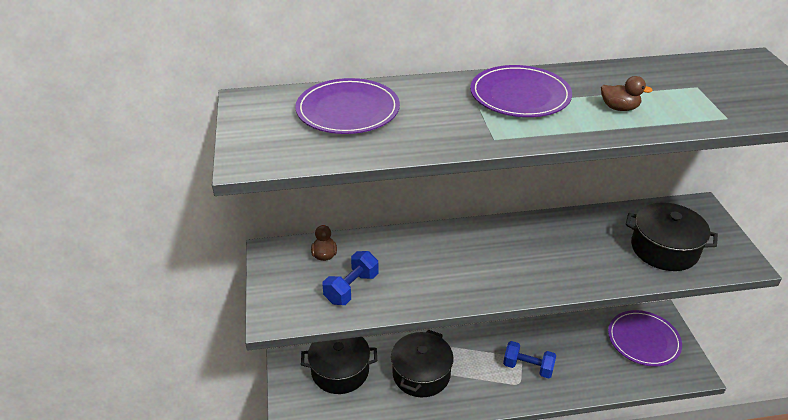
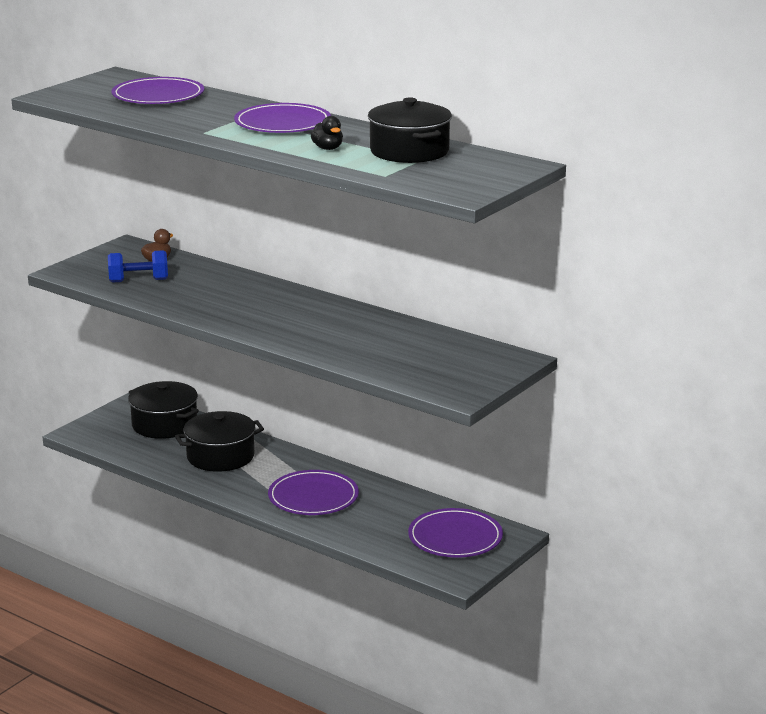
camera: 45 degrees right, 15 degrees down
(528, 367) = (313, 497): blue dumbbell -> purple plate
(619, 108) = (327, 148): brown duck -> black duck
(664, 249) = (413, 361): black pot -> black pot (409, 151)

